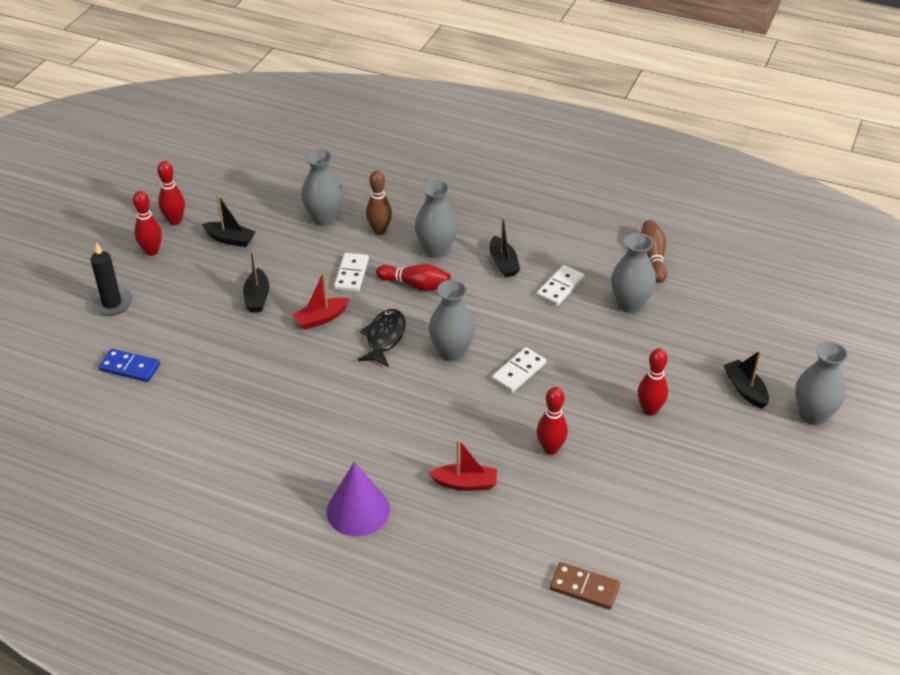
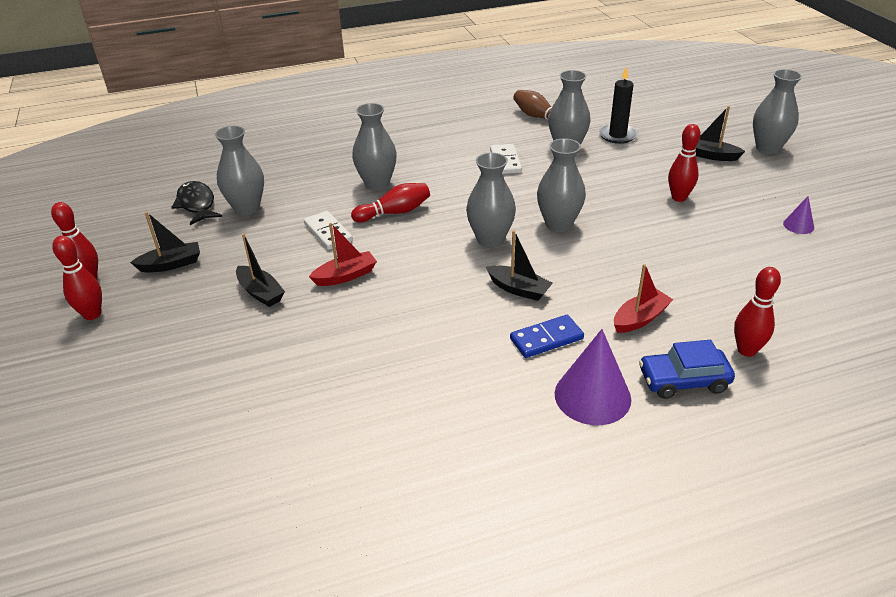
camera: 40 degrees left, 5 degrees down
(112, 303) = (98, 381): black candle -> black candle (617, 135)
(130, 367) = (195, 425): blue domino -> blue domino (546, 339)
(321, 318) = (345, 276): red boat -> red boat turned 135 degrees counterclockwise
(379, 231) = (310, 193): brown bowling pin -> none
(384, 338) = (421, 259): black fish -> black fish (197, 204)
(428, 543) = (683, 380): none -> blue car
(503, 263) = (442, 167): black boat -> black boat (518, 289)
(518, 372) = (558, 224): white domino -> grey vase
(550, 449) = (658, 258): red bowling pin -> red bowling pin (746, 350)
(584, 588) = (829, 330): brown domino -> none
(709, 499) = (798, 225): none -> purple cone

